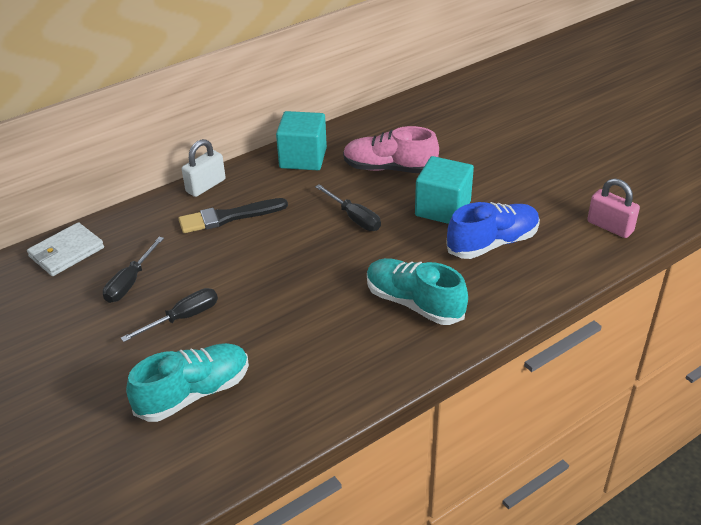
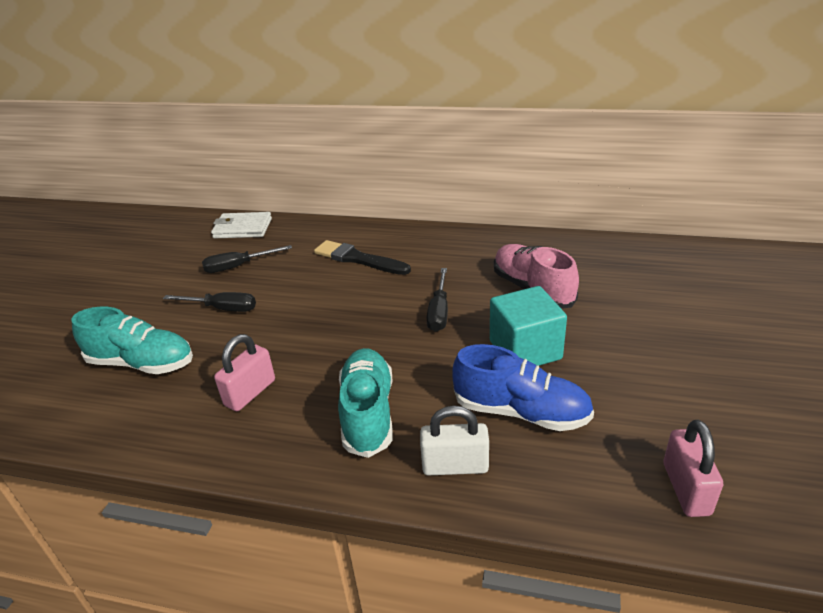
camera: 50 degrees right, 5 degrees down
(206, 186) = (380, 230): white padlock -> white padlock (455, 466)
(303, 158) = (476, 245): turquoise cube -> none
(318, 348) = (250, 393): none -> pink padlock

